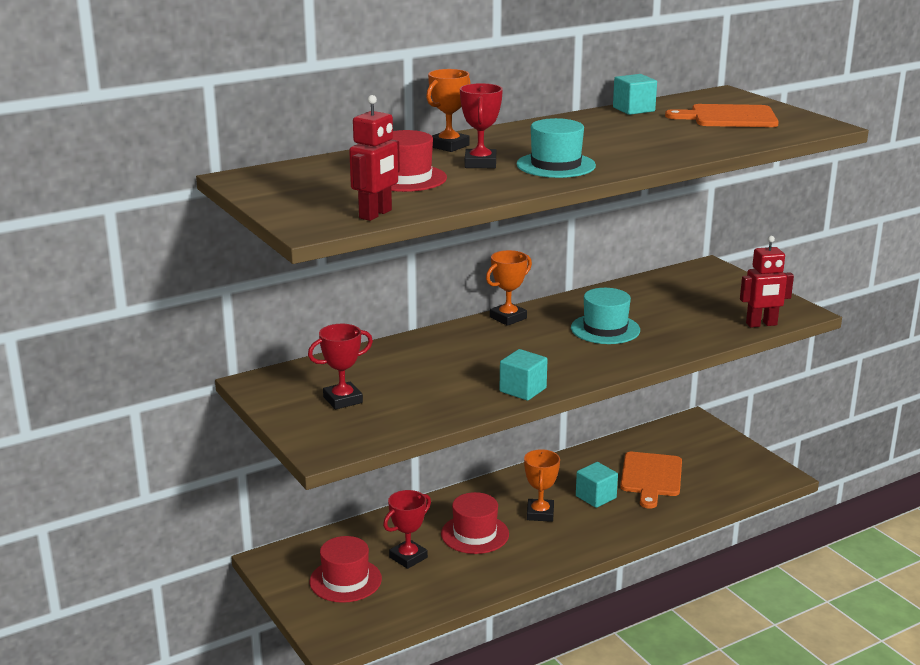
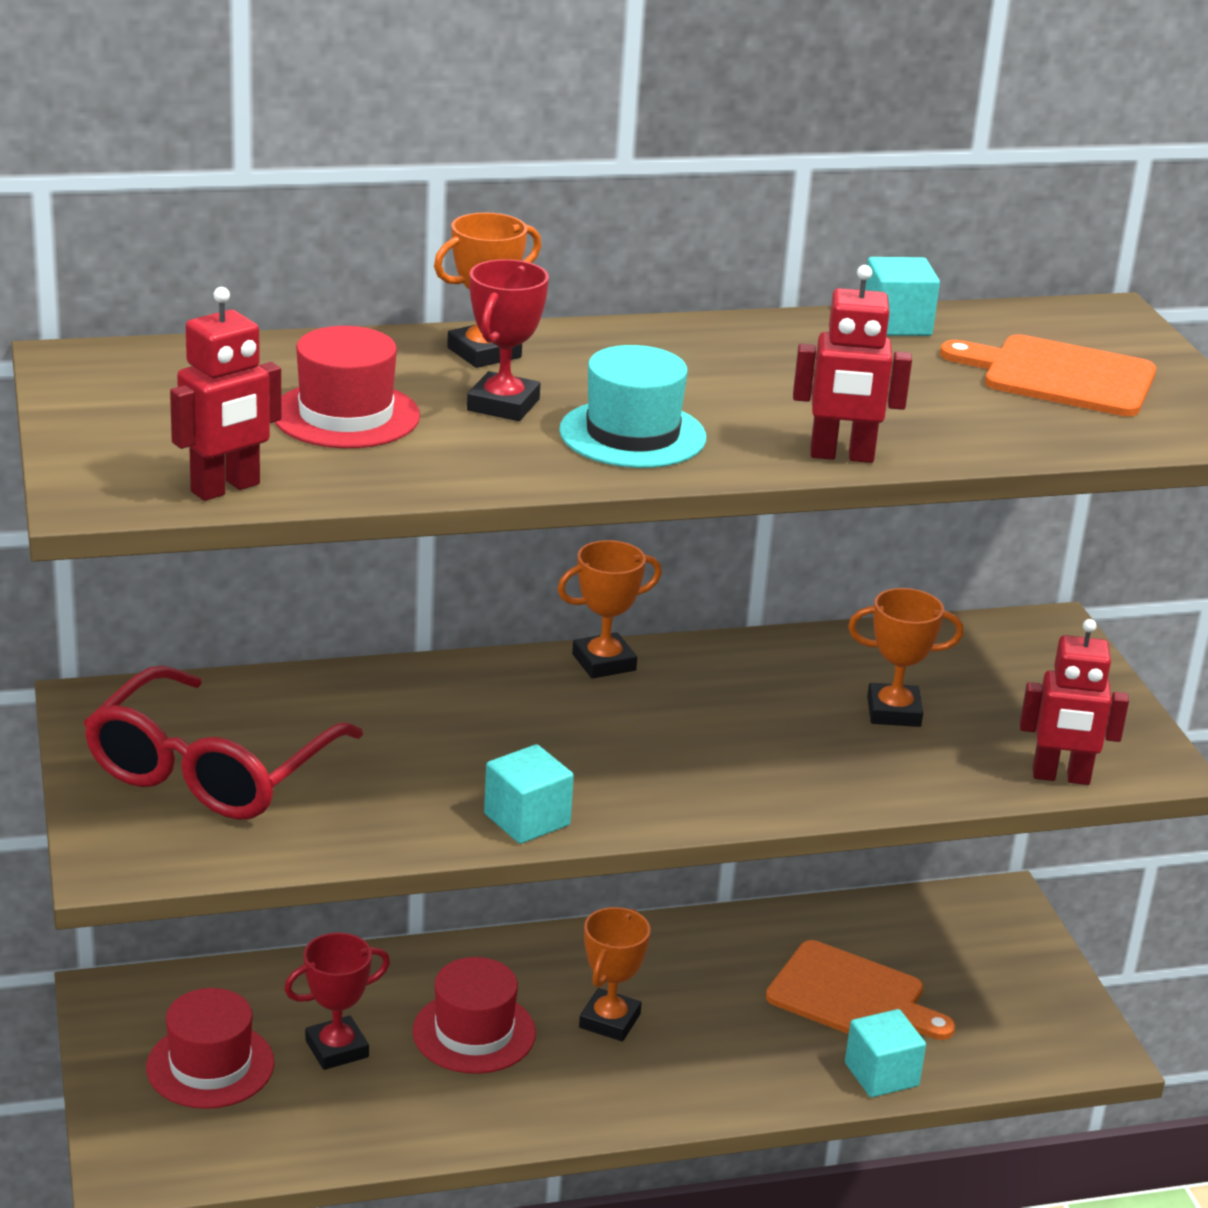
camera: 15 degrees right, 5 degrees up
(343, 400) = (211, 770): red trophy -> red glasses
(596, 497) = (727, 1012): turquoise cube -> turquoise cube (881, 1074)
(605, 329) = (761, 724): turquoise hat -> none
(651, 477) = (852, 996): orange cutting board -> orange cutting board turned 90 degrees counterclockwise
(663, 159) = (841, 456): none -> red robot
(663, 313) = (893, 712): none -> orange trophy

